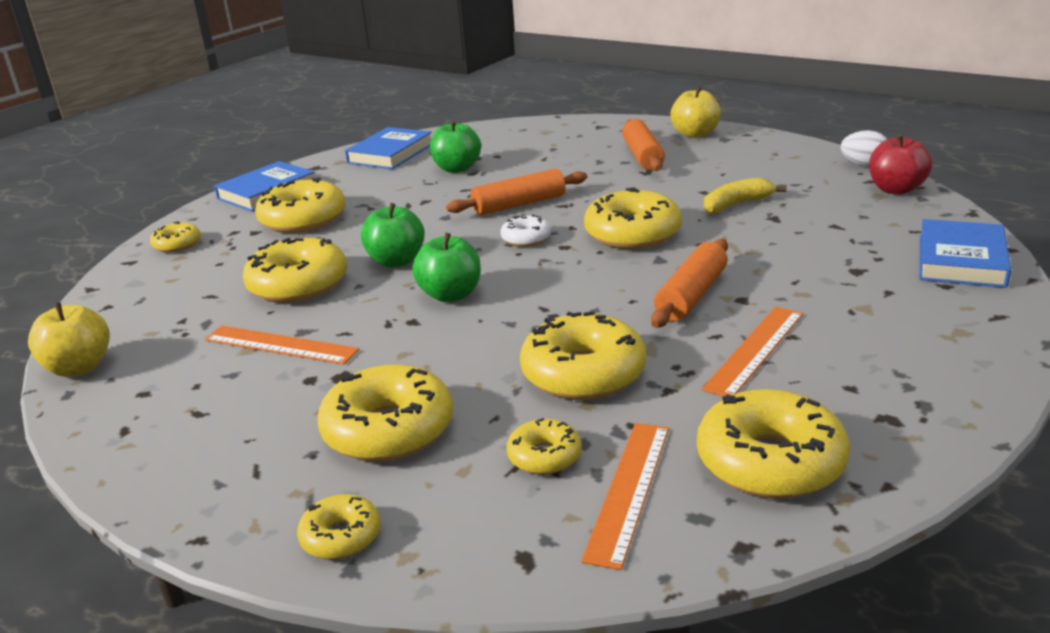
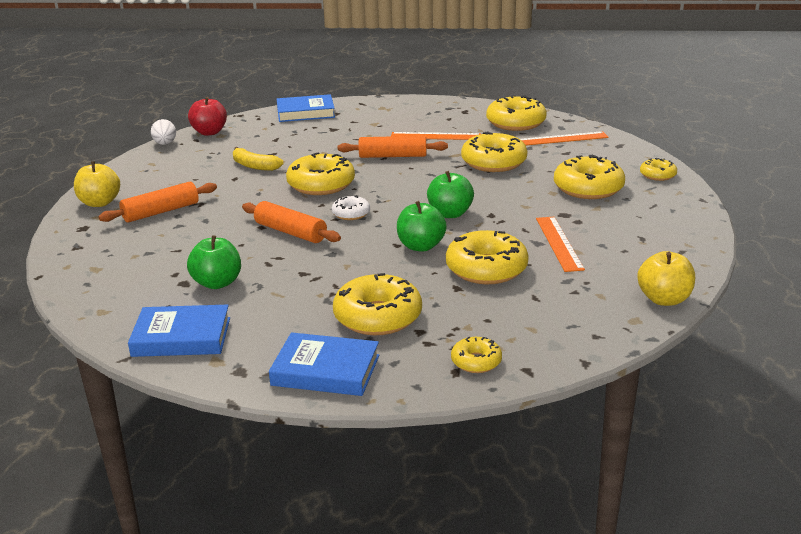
camera: 120 degrees left, 0 degrees up
(544, 456) = (562, 155): yellow donut -> none

